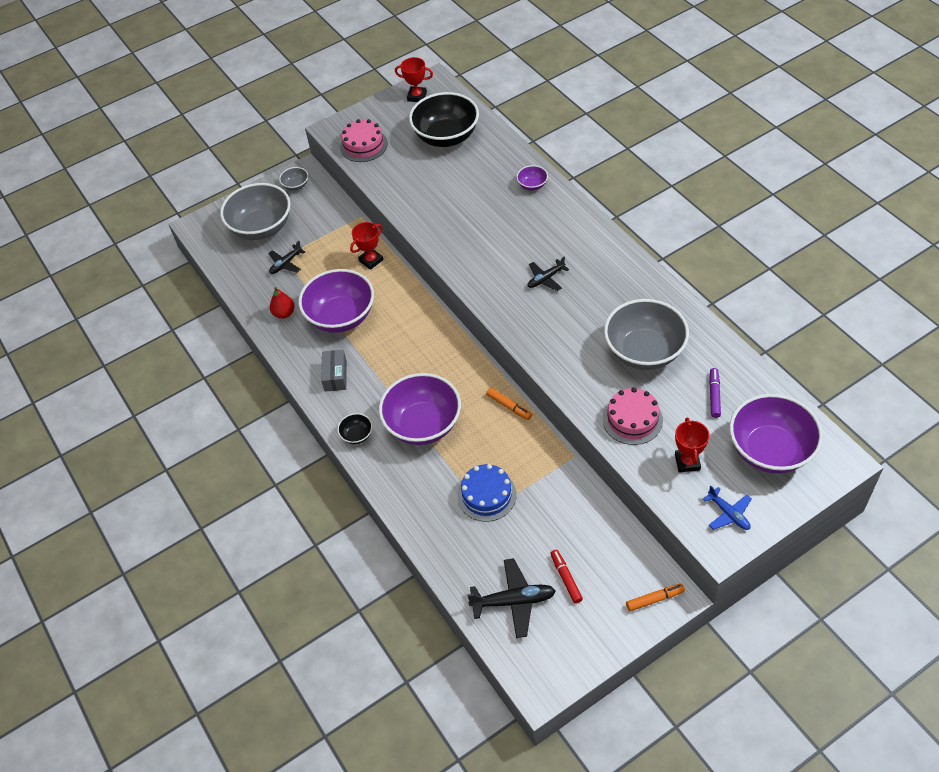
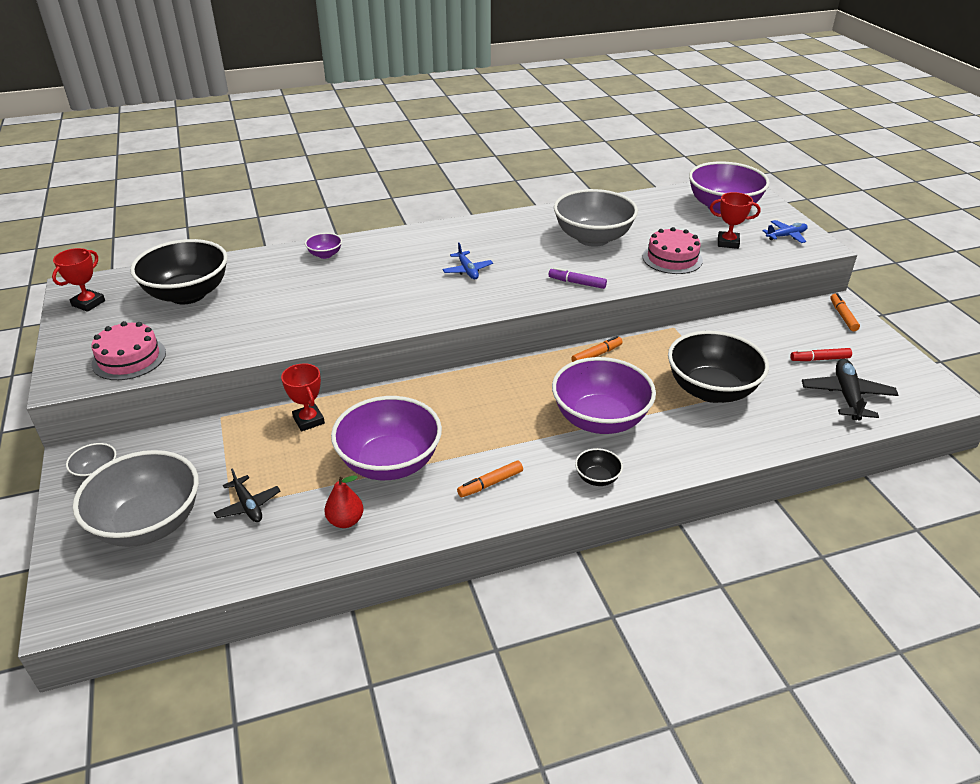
camera: 80 degrees left, 15 degrees down
(335, 376) = (490, 483): grey box -> orange marker
(486, 495) = (711, 390): blue cake -> black bowl
(545, 279) = (467, 270): black plane -> blue plane
(714, 395) = (657, 218): purple marker -> purple marker (577, 283)

